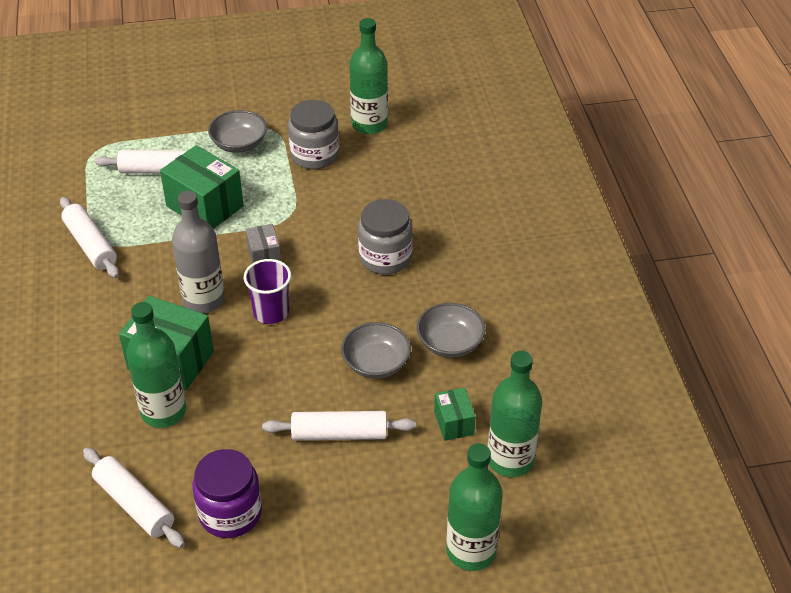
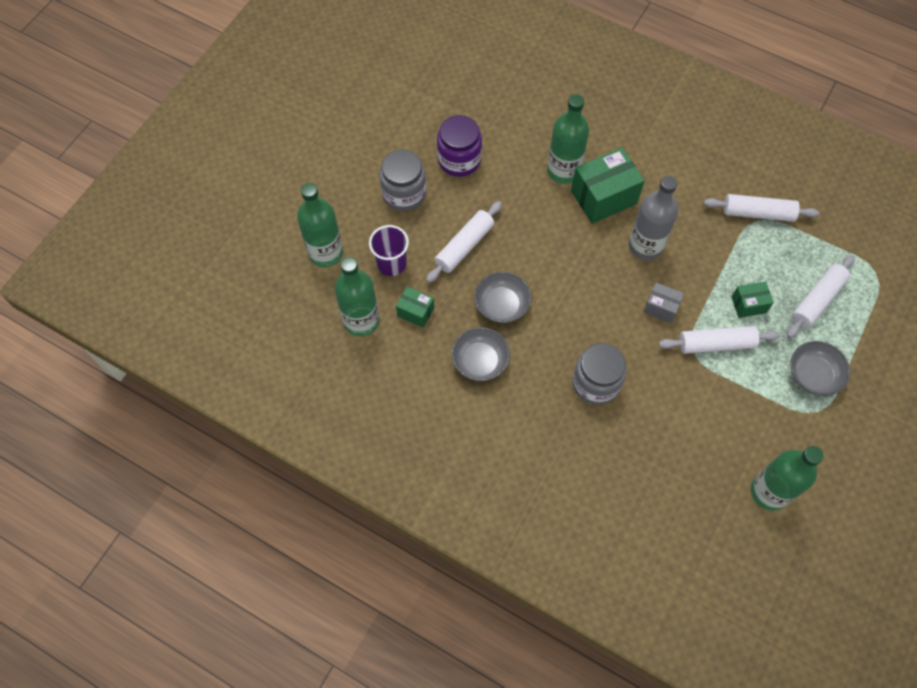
camera: 130 degrees right, 20 degrees up
(134, 504) = (506, 121): white rolling pin -> white rolling pin (716, 344)
(205, 206) = (748, 305): green box -> green box, size x0.53
(271, 312) = (600, 277): purple cup -> purple cup (391, 263)
(314, 155) = (756, 419): grey jar -> grey jar (404, 193)

